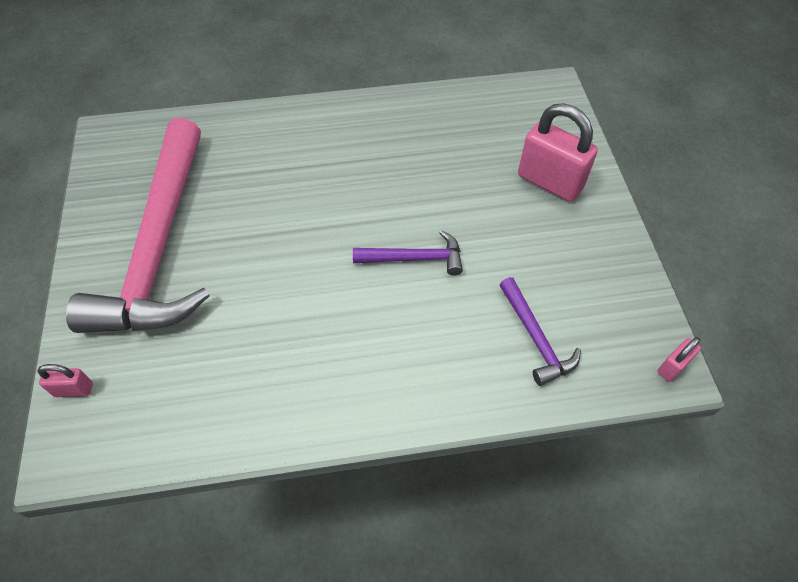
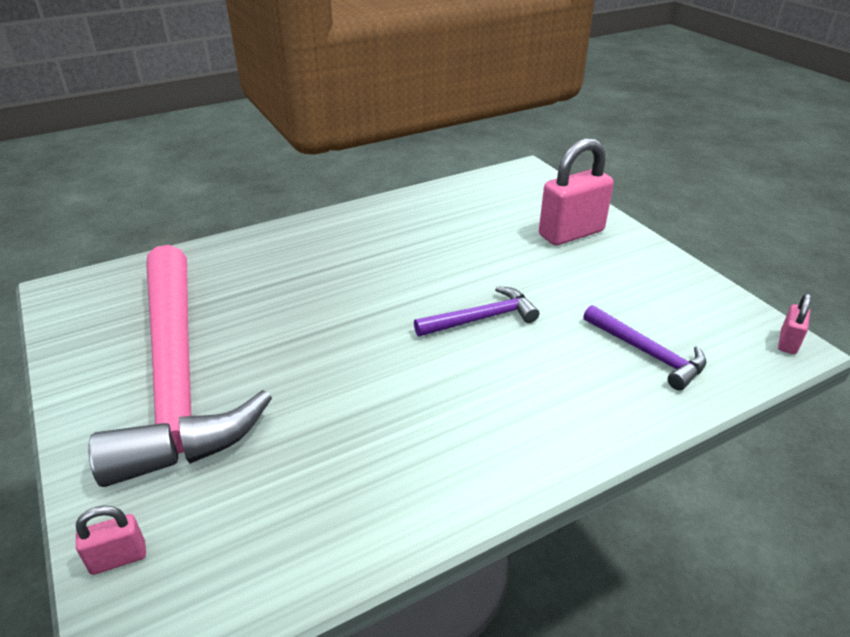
camera: 20 degrees left, 20 degrees down
(549, 182) = (571, 233): pink padlock -> pink padlock turned 45 degrees counterclockwise

